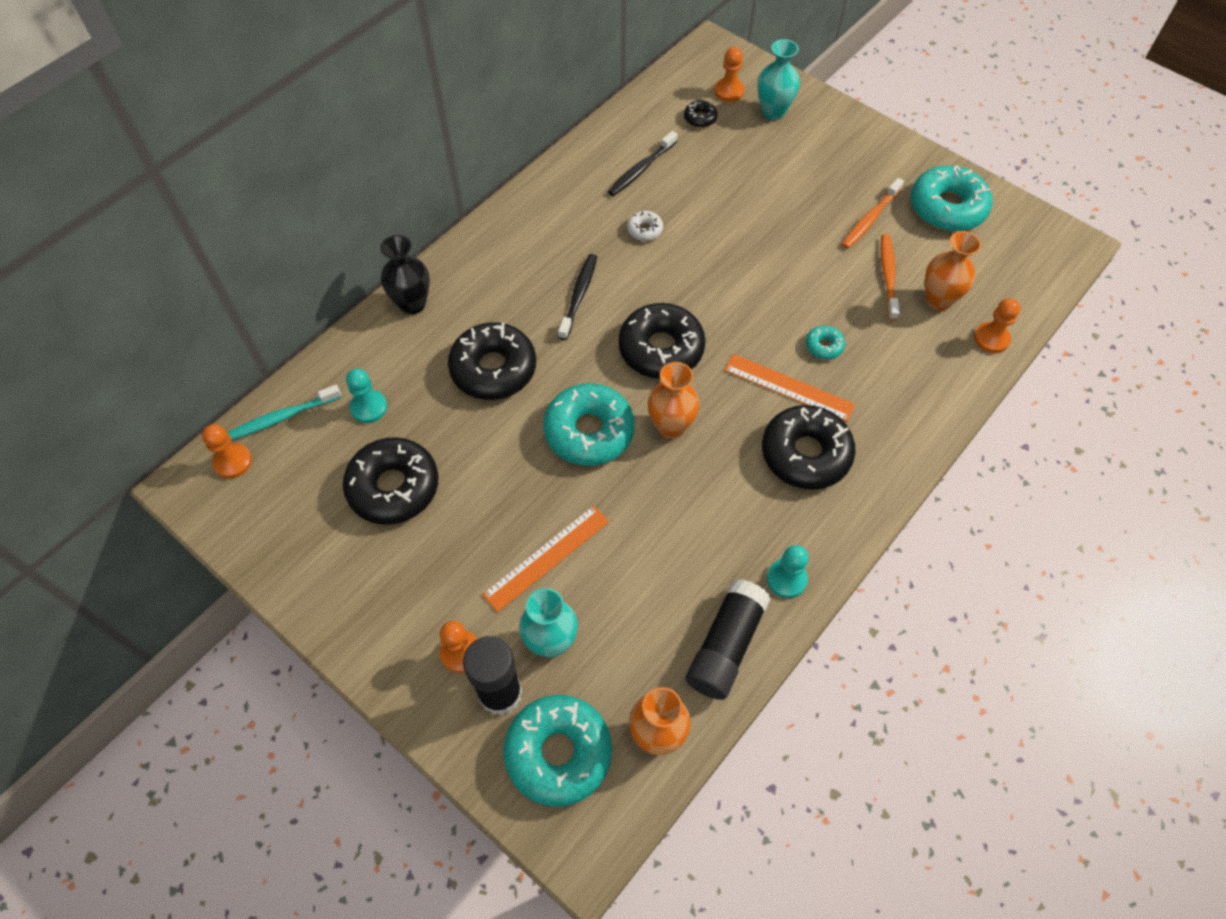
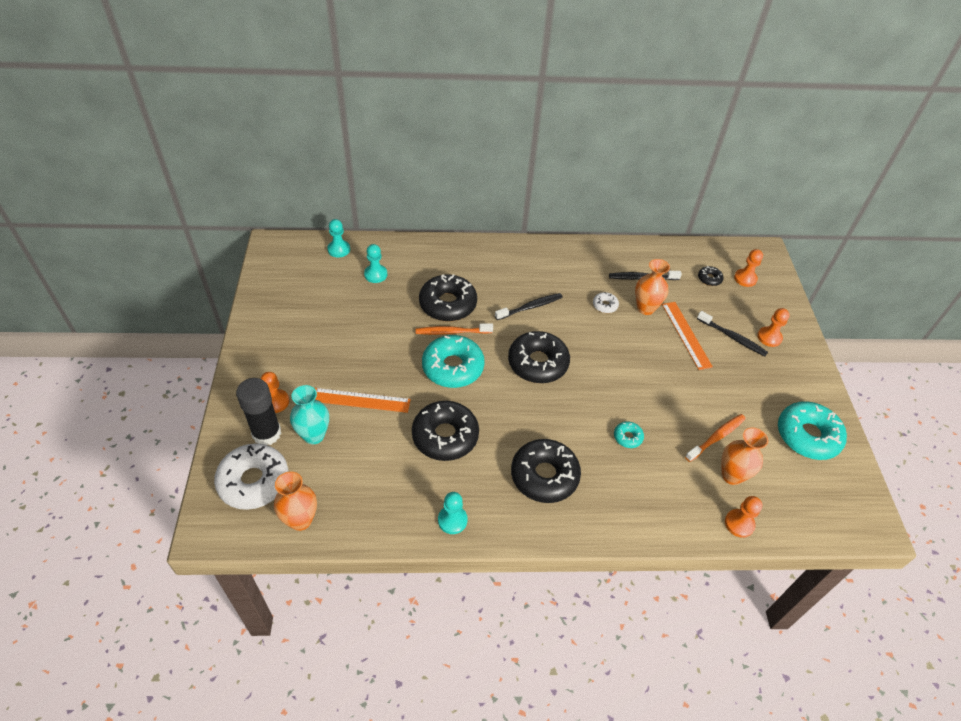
camera: 45 degrees right, 10 degrees down
(233, 462) = (298, 250): orange pawn -> orange pawn (769, 337)
(283, 417) = (339, 249): turquoise toothbrush -> turquoise pawn
(393, 487) = (341, 313): black donut -> black donut (445, 436)
(412, 304) = (450, 249): black vase -> none
(558, 753) = (254, 481): turquoise donut -> white donut
(671, 427) = (494, 400): orange vase -> orange vase (645, 308)
(725, 646) = (382, 517): black glue stick -> none
(773, 112) = (759, 307): turquoise vase -> none
(788, 164) = (732, 337): none -> black toothbrush
(789, 387) = (580, 438): orange ruler -> orange ruler (686, 335)
(870, 219) = (746, 401): orange toothbrush -> orange toothbrush (452, 332)

